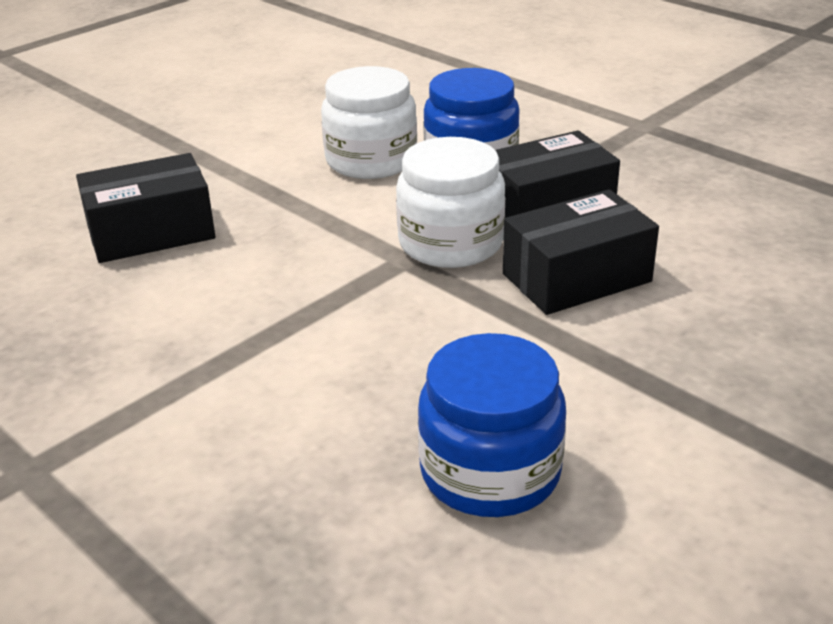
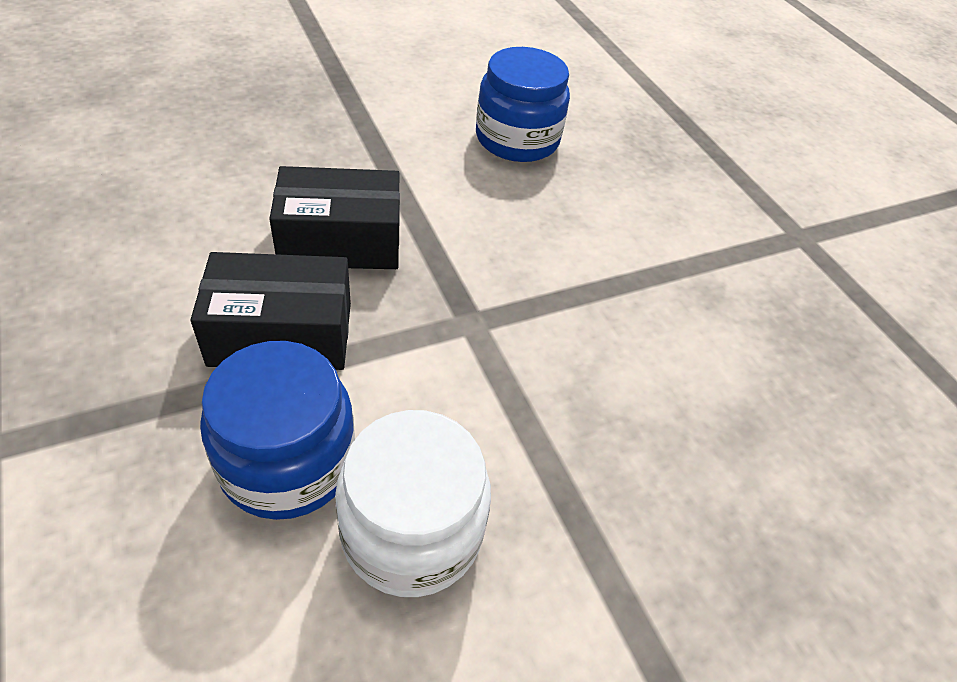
camera: 165 degrees left, 15 degrees up
(151, 232) = (734, 480): black box -> none
(450, 243) = (416, 325): white jar -> none

